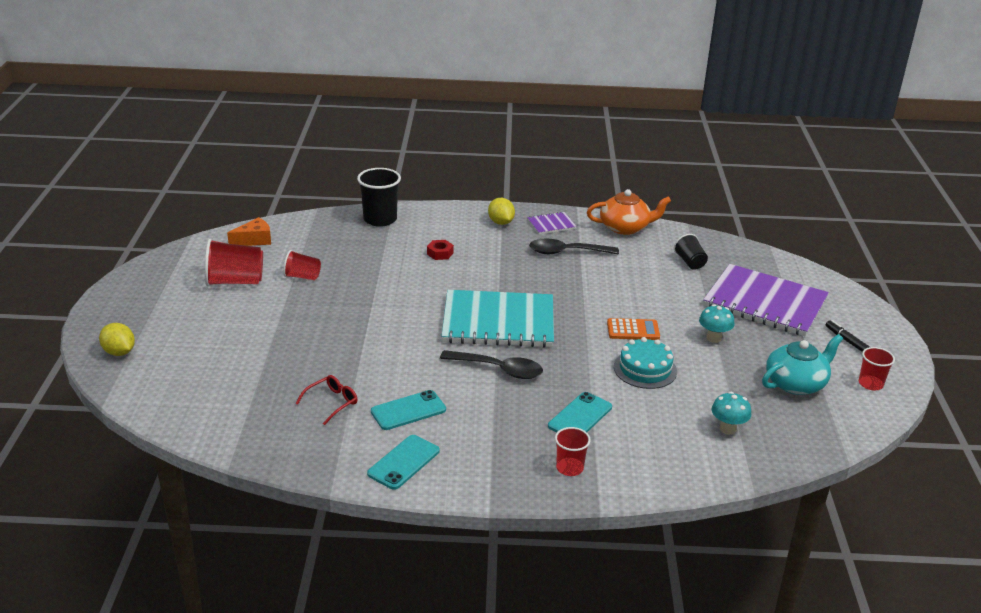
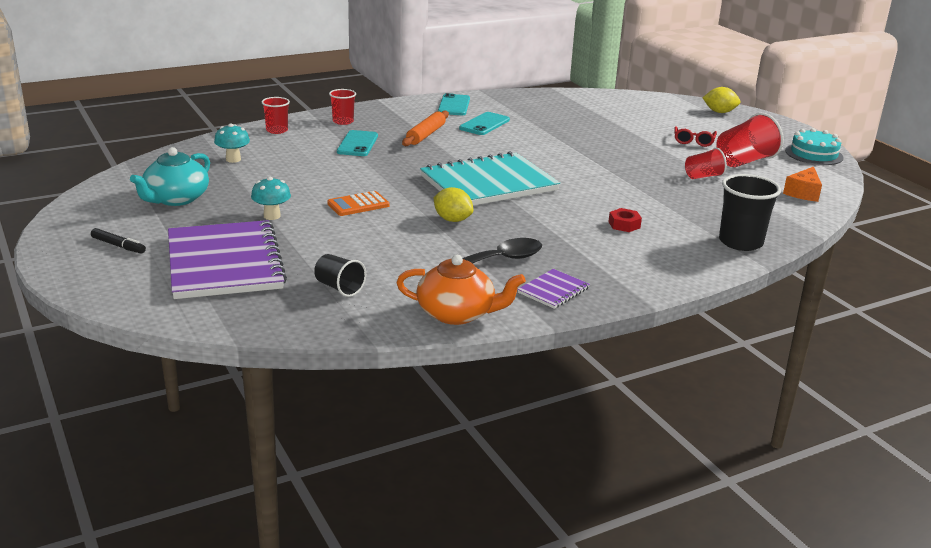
camera: 150 degrees right, 5 degrees down
(332, 402) = (540, 118): red glasses -> red glasses (693, 141)
(492, 411) = (426, 135): none -> orange rolling pin
(499, 369) = (449, 155): black spoon -> none
(501, 222) = (614, 276): yellow lemon -> yellow lemon (452, 220)
(625, 227) = (457, 313): orange teapot -> orange teapot turned 135 degrees counterclockwise
(645, 369) = (326, 180): turquoise cake -> turquoise cake (814, 154)
(765, 303) = (224, 263): purple notebook -> purple notebook turned 75 degrees clockwise
(870, 384) = (96, 214): red cup -> red cup (277, 130)

